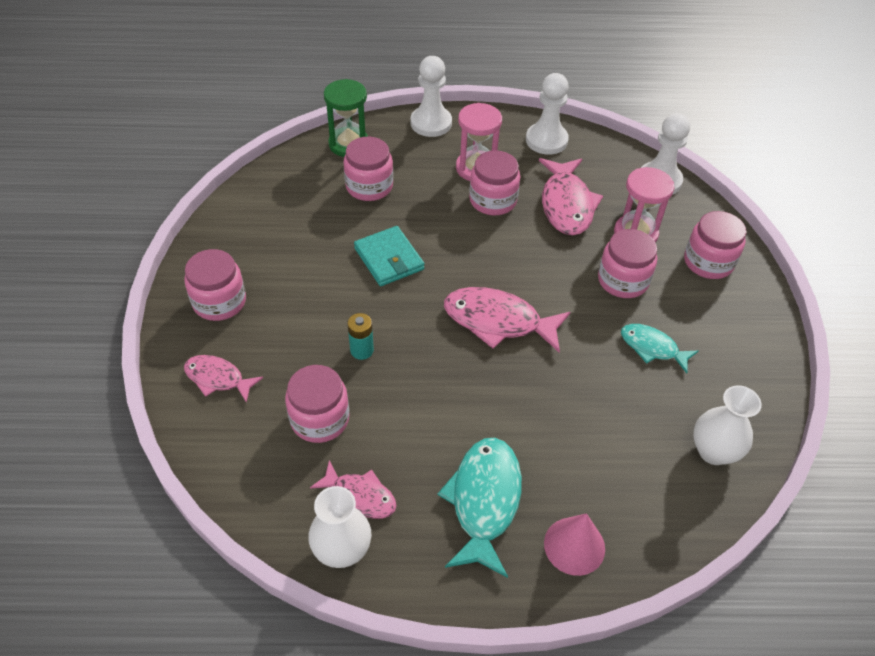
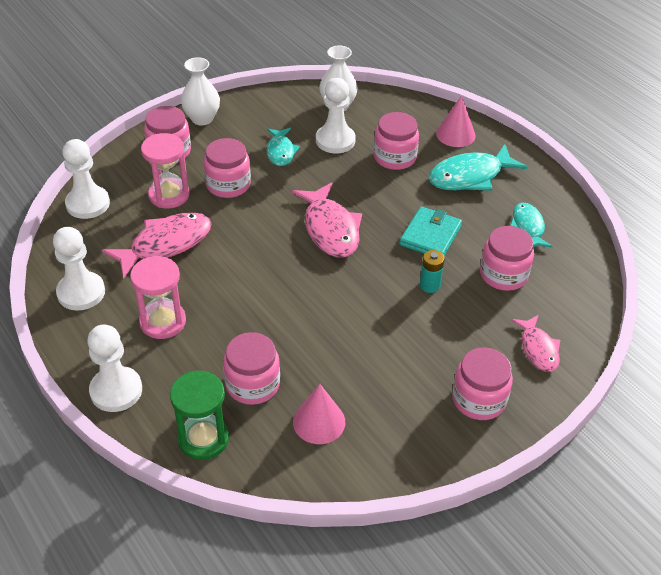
camera: 125 degrees left, 5 degrees down
(301, 203) = (319, 422): none -> pink cone
(342, 550) = (565, 216): white vase -> white vase (202, 119)
(360, 496) = (528, 227): pink fish -> turquoise fish
(389, 259) = (328, 320): turquoise wallet -> turquoise wallet (430, 235)
(493, 200) = (199, 290): pink jar -> pink jar (394, 157)
(642, 408) = (335, 140): none -> white pawn

